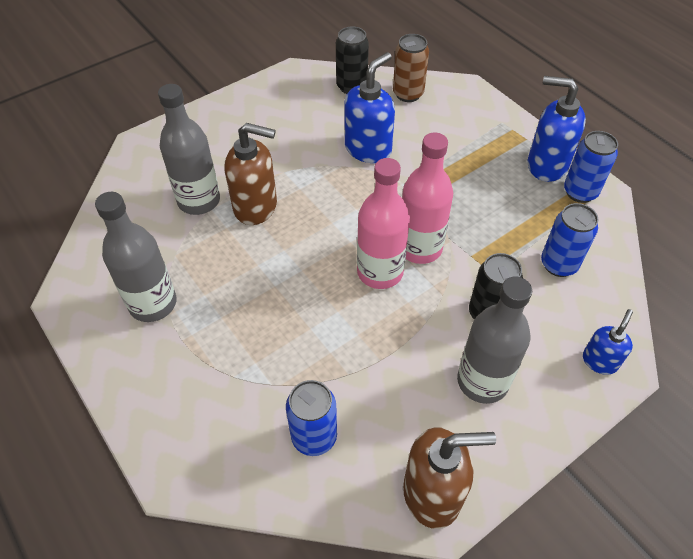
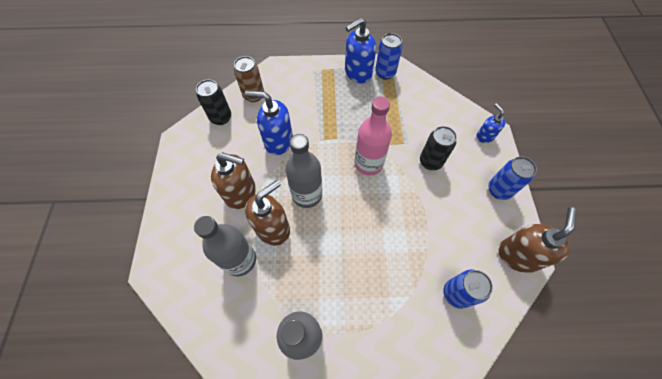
camera: 55 degrees left, 10 degrees up
(275, 156) = (241, 193): none -> brown soap dispenser
(368, 149) = (278, 141): blue soap dispenser -> blue soap dispenser turned 60 degrees counterclockwise
(380, 272) = (371, 193): pink bottle -> none
(482, 381) = (468, 191): grey bottle -> grey bottle (307, 195)
(559, 264) = (421, 112): blue can -> blue can (499, 190)

